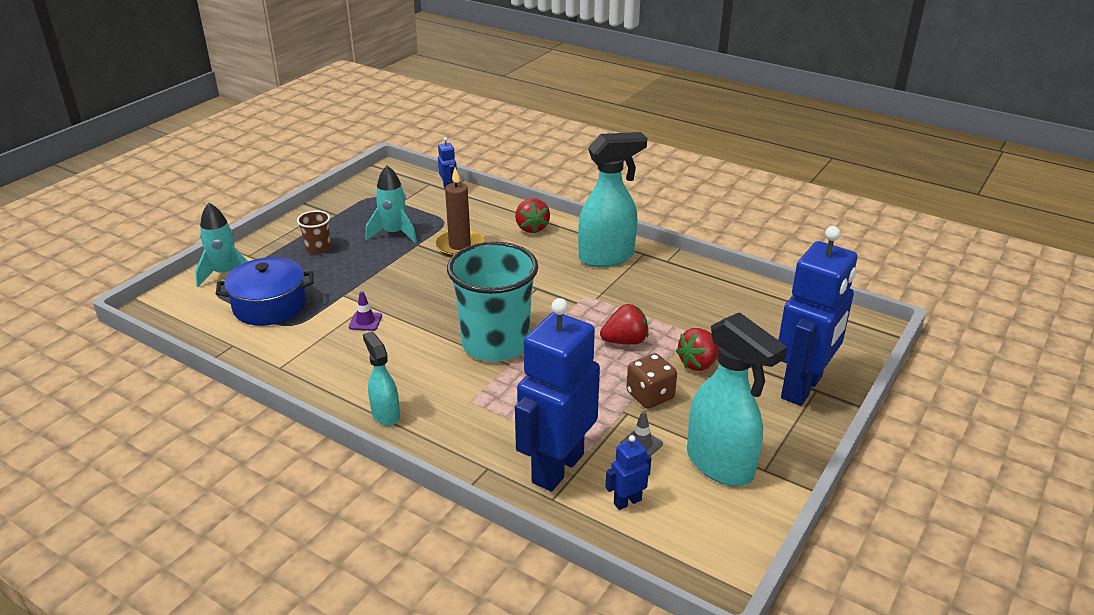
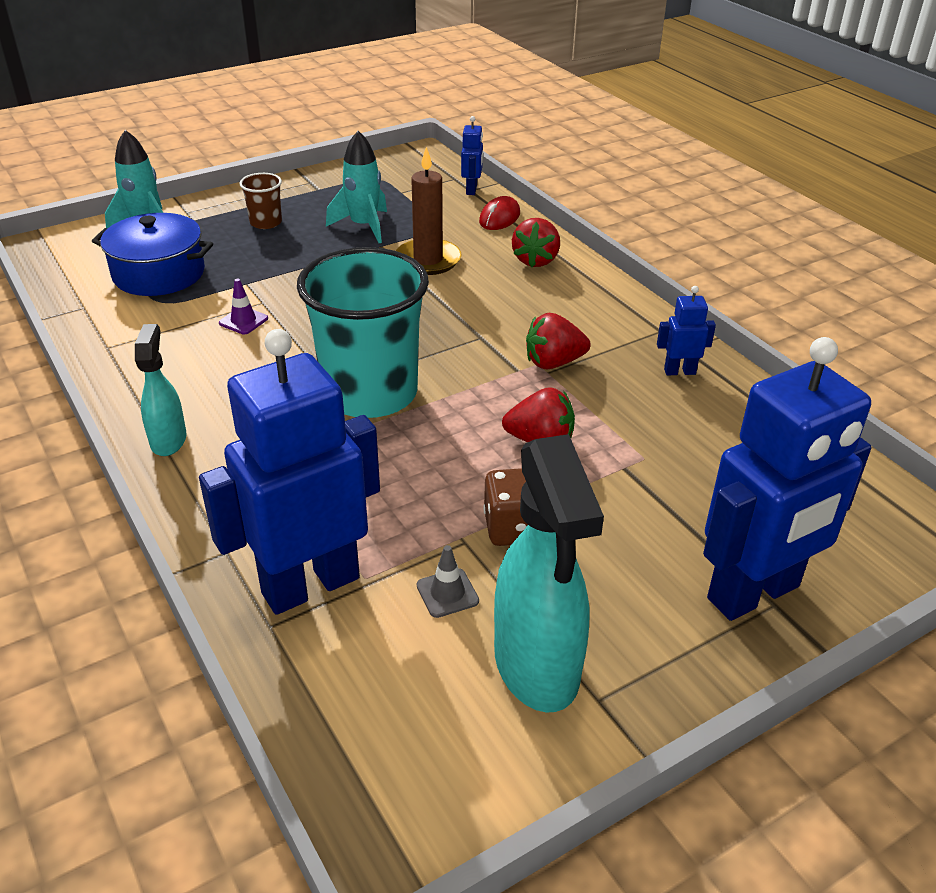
camera: 25 degrees right, 5 degrees up
(484, 204) = (499, 217): none -> red mouse
(607, 257) = (606, 322): turquoise spray bottle -> none
(627, 501) = (362, 669): blue robot -> blue robot (679, 371)
(699, 363) = (621, 505): red strawberry -> red strawberry (553, 363)

